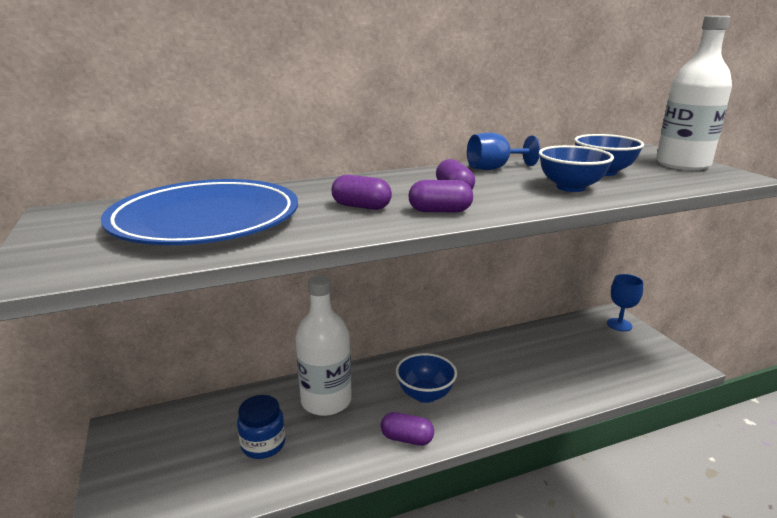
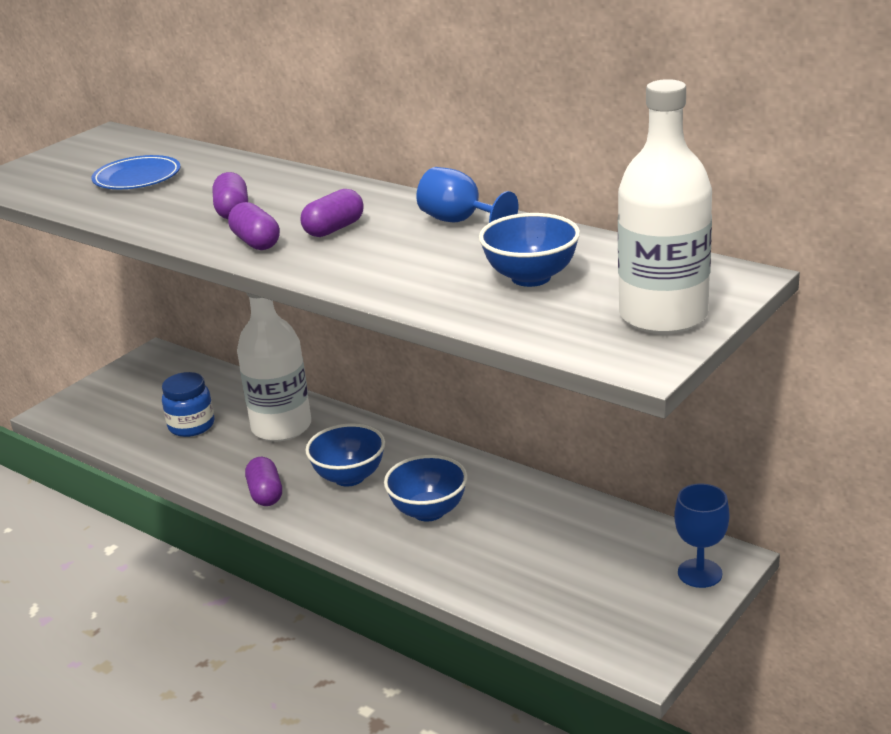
camera: 60 degrees right, 5 degrees up
(206, 220) = (137, 178): blue plate -> blue plate, size x0.50
(570, 187) = (424, 275): blue bowl -> blue bowl (428, 511)

